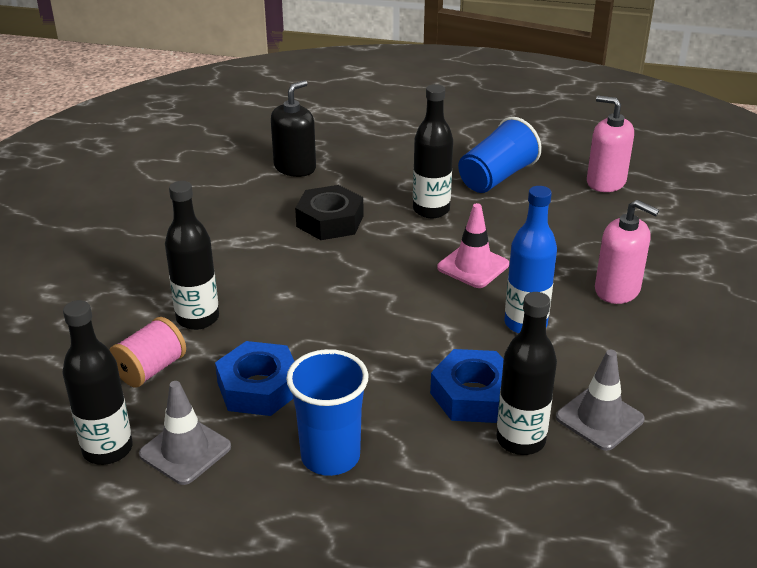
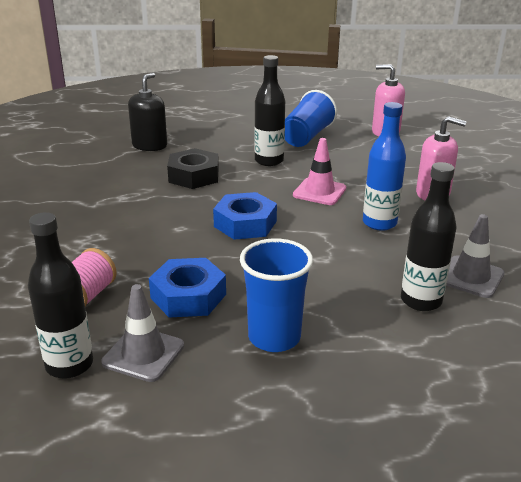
camera: 15 degrees left, 5 degrees down
(197, 318) = (112, 254): black bottle -> none
(473, 395) = (367, 275): blue nut -> blue nut (245, 224)

